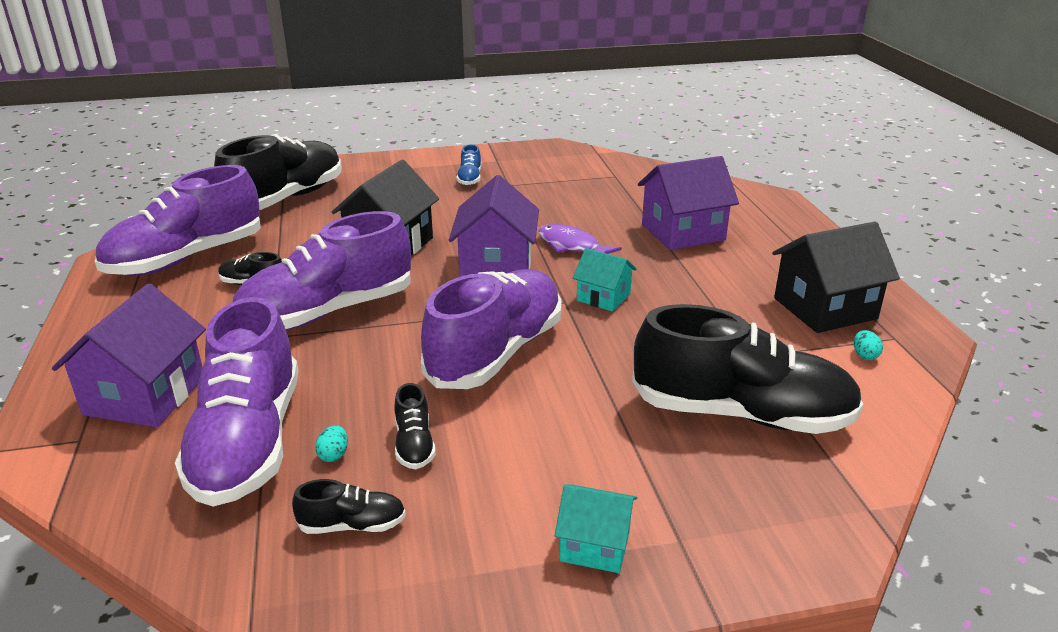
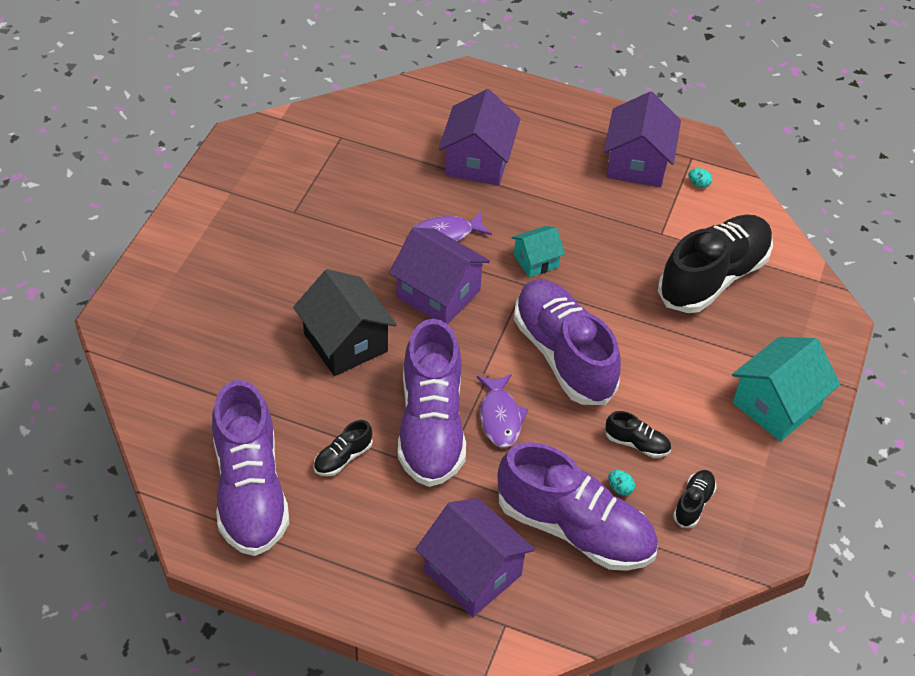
camera: 60 degrees left, 20 degrees up
(286, 199) = (177, 377): black shoe -> none
(372, 344) = (500, 417): none -> purple fish
(470, 179) = (256, 230): blue shoe -> none
(595, 545) = (776, 405): turquoise house -> turquoise house, size x1.76
(825, 308) = (637, 163): black house -> purple house

